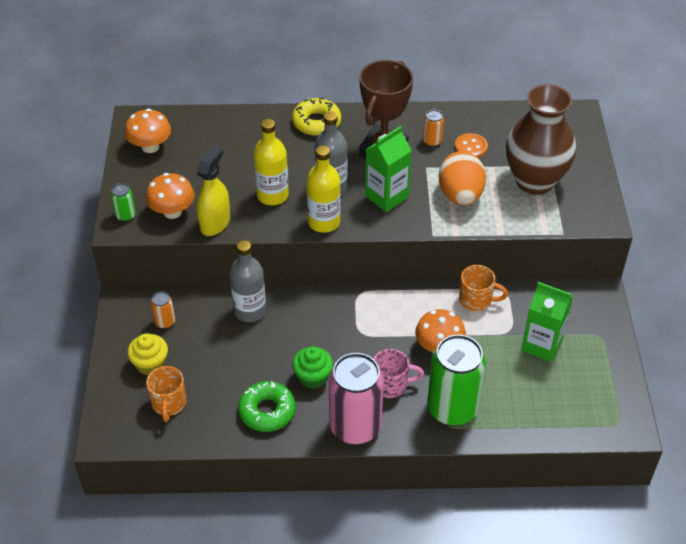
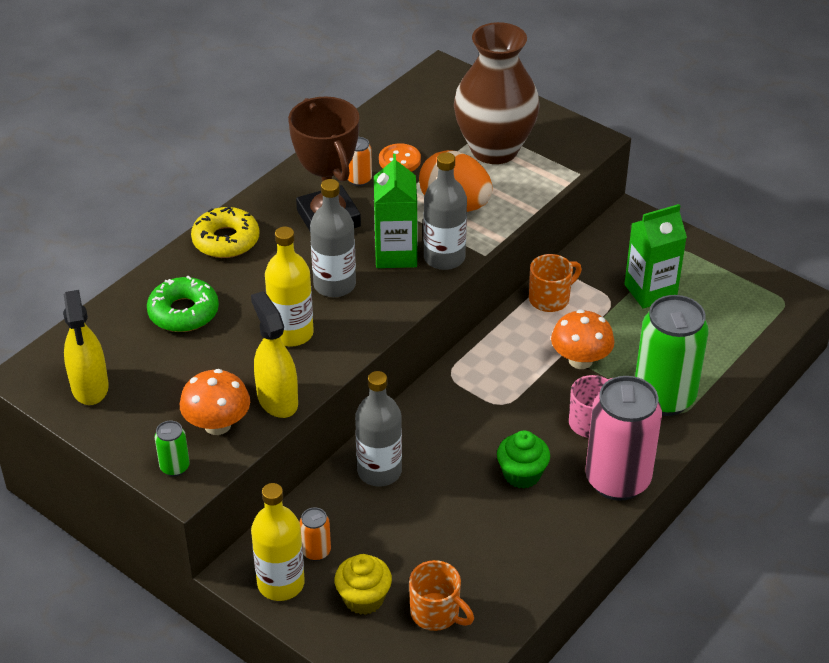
camera: 50 degrees left, 5 degrees down
(150, 147) = (90, 387): orange mushroom -> yellow spray bottle
(267, 411) = (529, 536): green donut -> green donut (183, 312)
(324, 222) = (376, 318): yellow bottle -> yellow bottle (281, 583)
(408, 219) = (444, 258): none -> grey bottle

